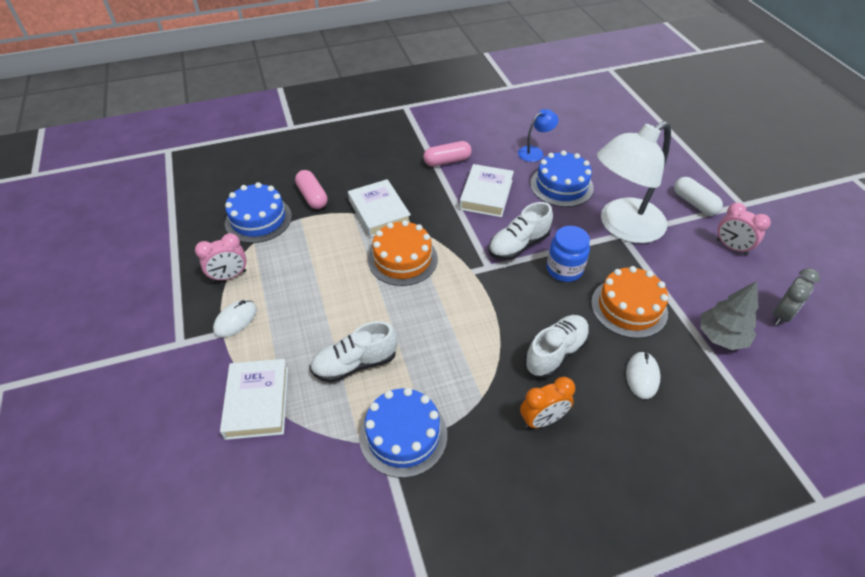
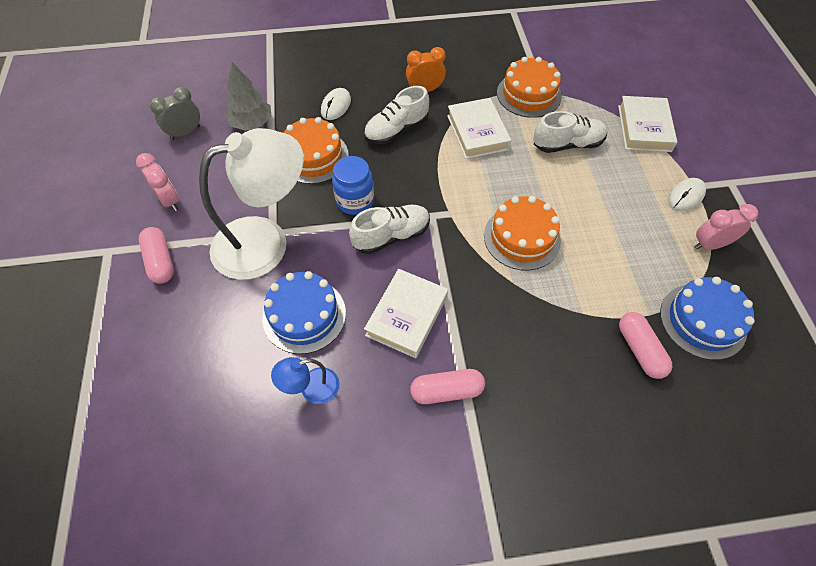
camera: 170 degrees left, 10 degrees up
(379, 212) = (548, 308): white book -> white book (477, 132)
(403, 435) = (529, 94): blue cake -> orange cake
(694, 203) = (160, 261): white capsule -> pink capsule

